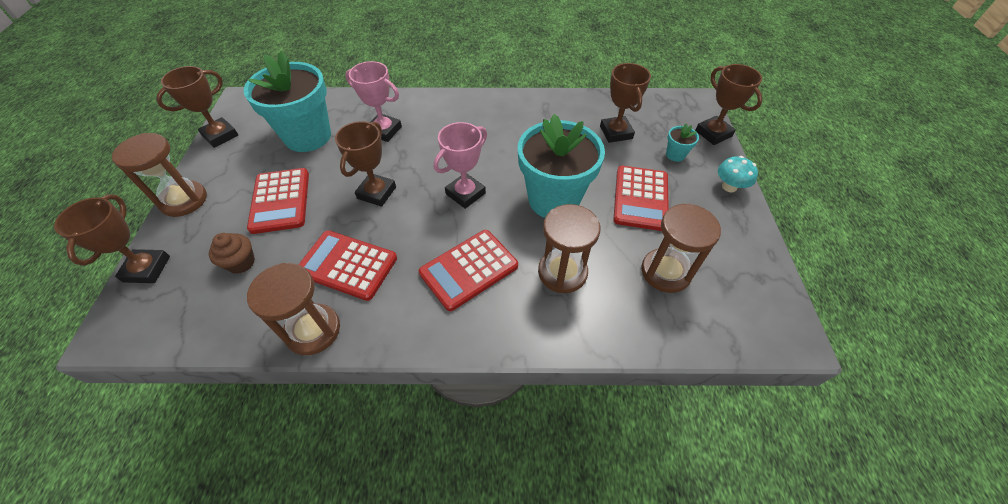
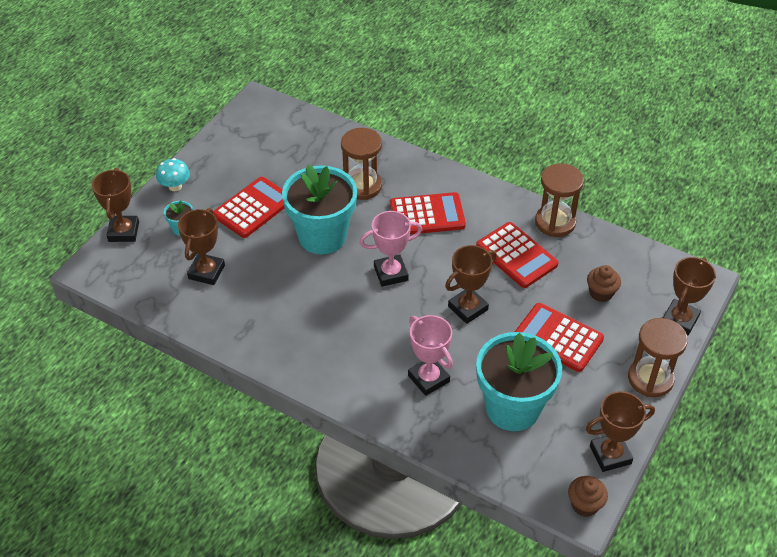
camera: 150 degrees left, 5 degrees down
(238, 103) = (584, 505): none -> brown cupcake
(280, 201) = (558, 338): red calculator -> red calculator turned 75 degrees counterclockwise
(665, 272) = (292, 157): brown hourglass -> none

